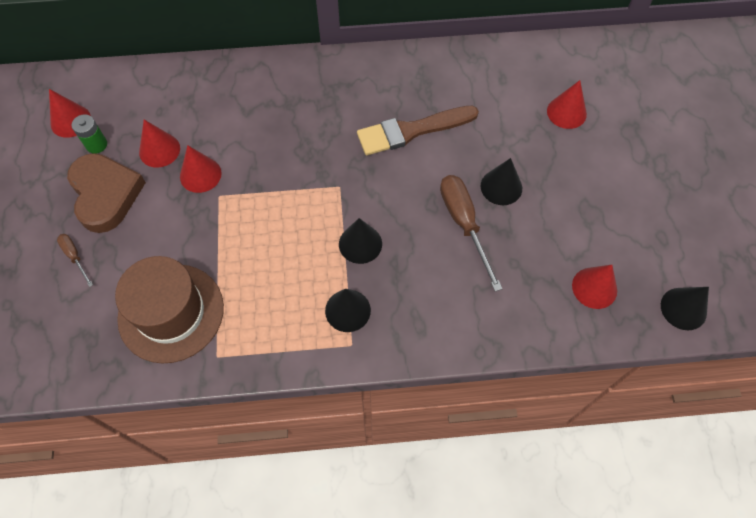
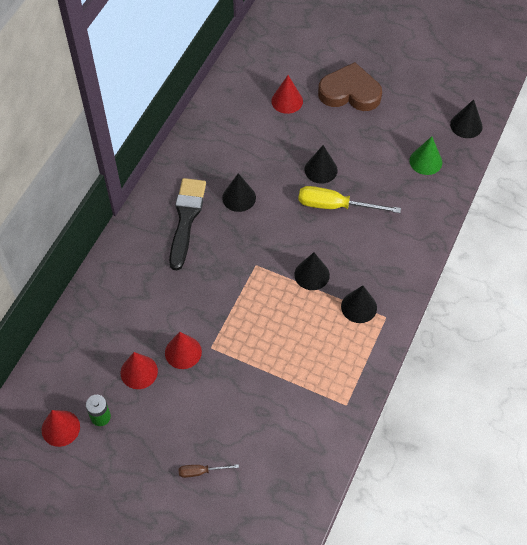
camera: 60 degrees left, 5 degrees down
(105, 194) = (156, 428): brown heart -> brown heart (350, 92)
(171, 312) = (293, 421): brown hat -> none
(355, 100) = (186, 218): none -> black brush
(411, 131) = (239, 197): brown brush -> black cone
(464, 224) = (335, 206): brown screwdriver -> yellow screwdriver
(594, 287) = (425, 161): red cone -> green cone

